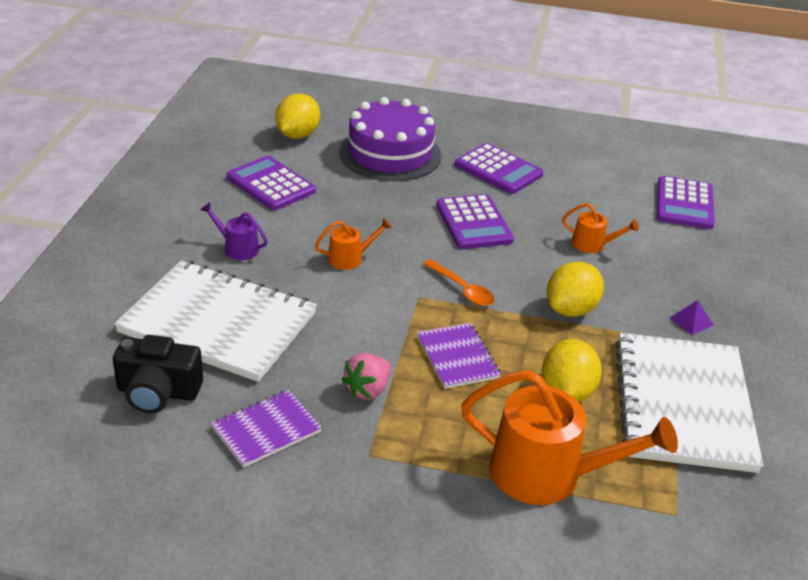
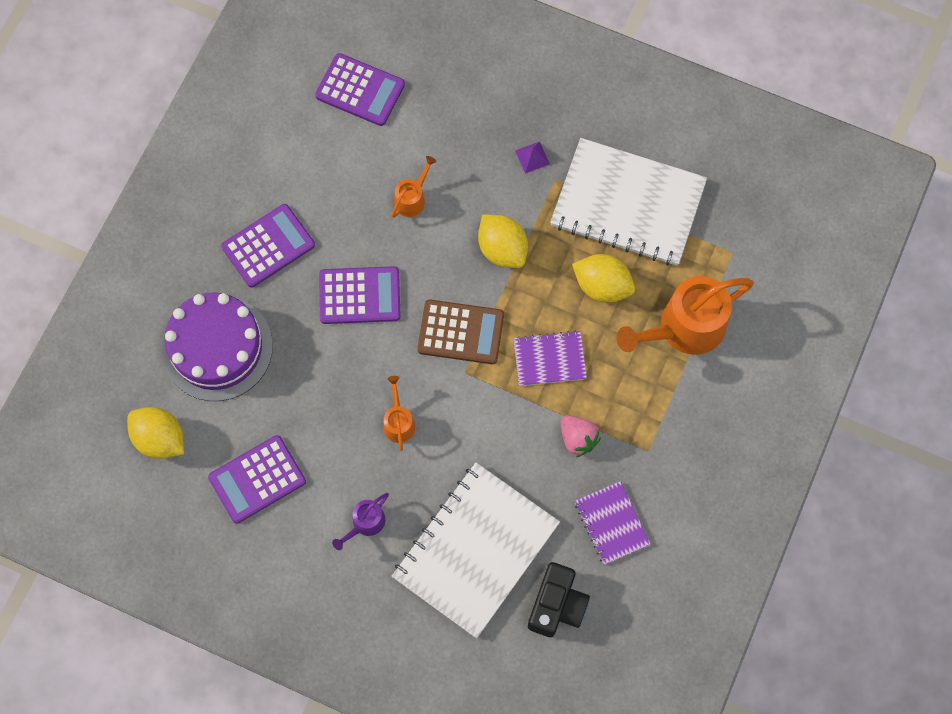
camera: 75 degrees left, 35 degrees up
(462, 289) = (461, 332): orange spoon -> brown calculator
(547, 474) = (684, 328): orange watering can -> orange watering can turned 150 degrees counterclockwise

